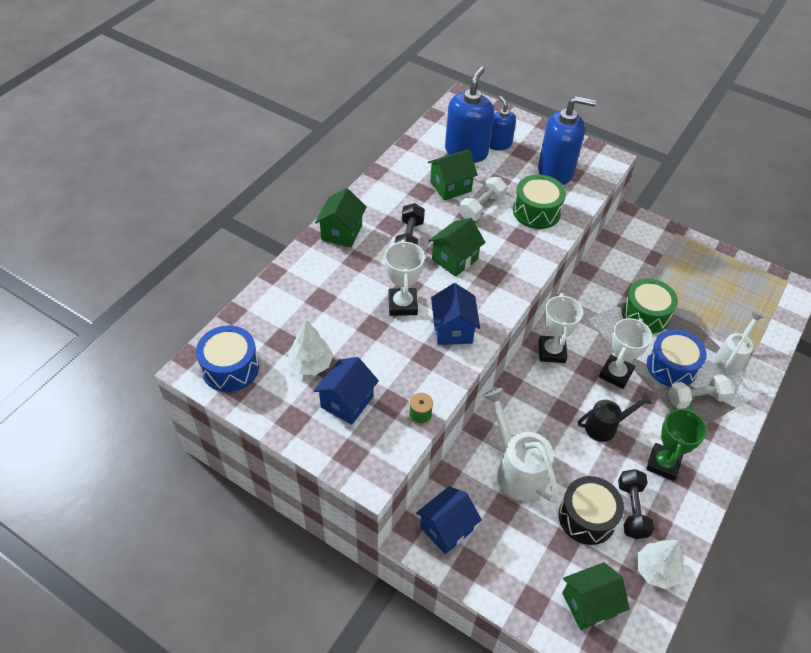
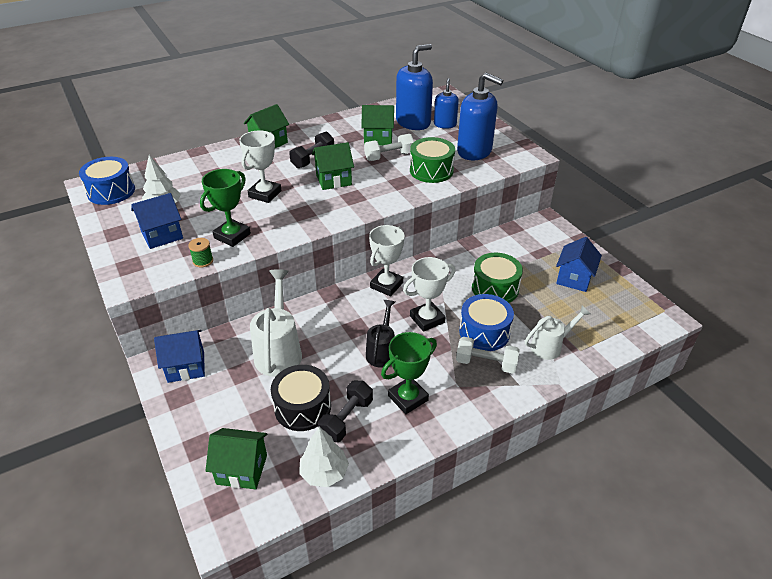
camera: 30 degrees right, 10 degrees down
(420, 372) = (232, 236): none -> green trophy
(453, 329) = (285, 220): blue house -> blue house (574, 278)
(605, 427) = (382, 351): black watering can -> black watering can turned 90 degrees counterclockwise

